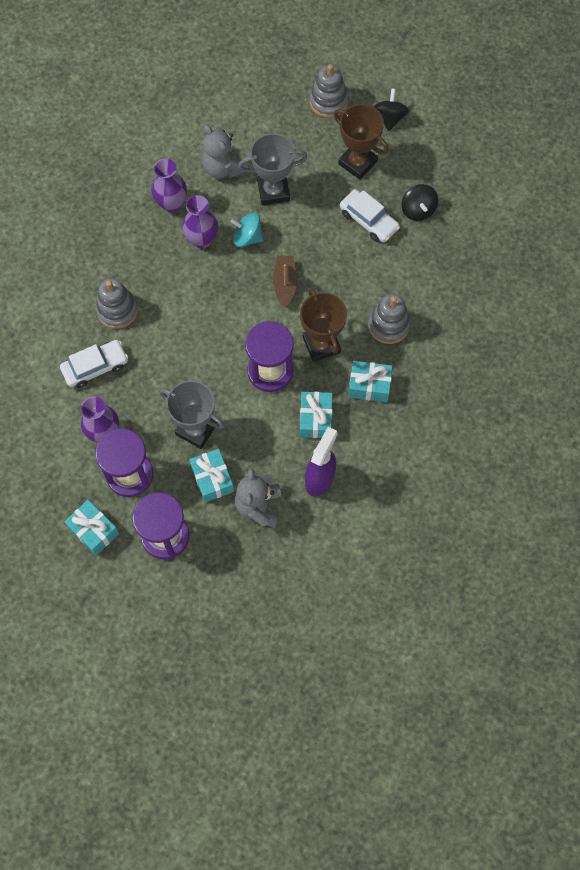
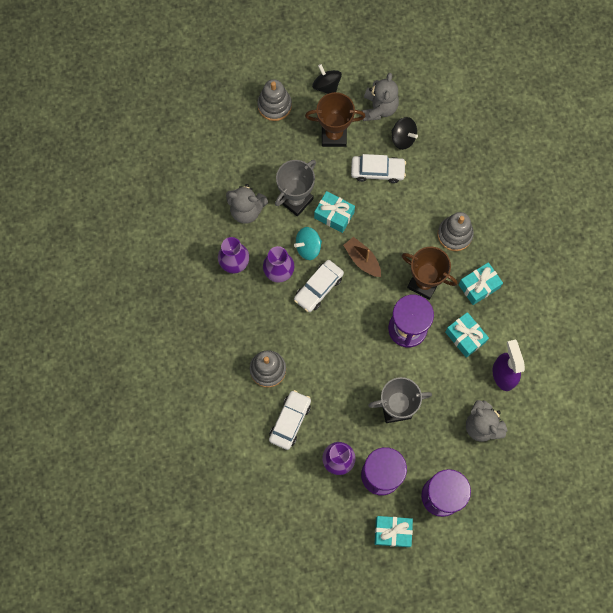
camera: 40 degrees left, 5 degrees up
(212, 479) = (436, 432): turquoise gift -> turquoise gift (334, 215)
(224, 277) = (318, 288): none -> white car
(419, 169) = (379, 108): none -> grey teddy bear

